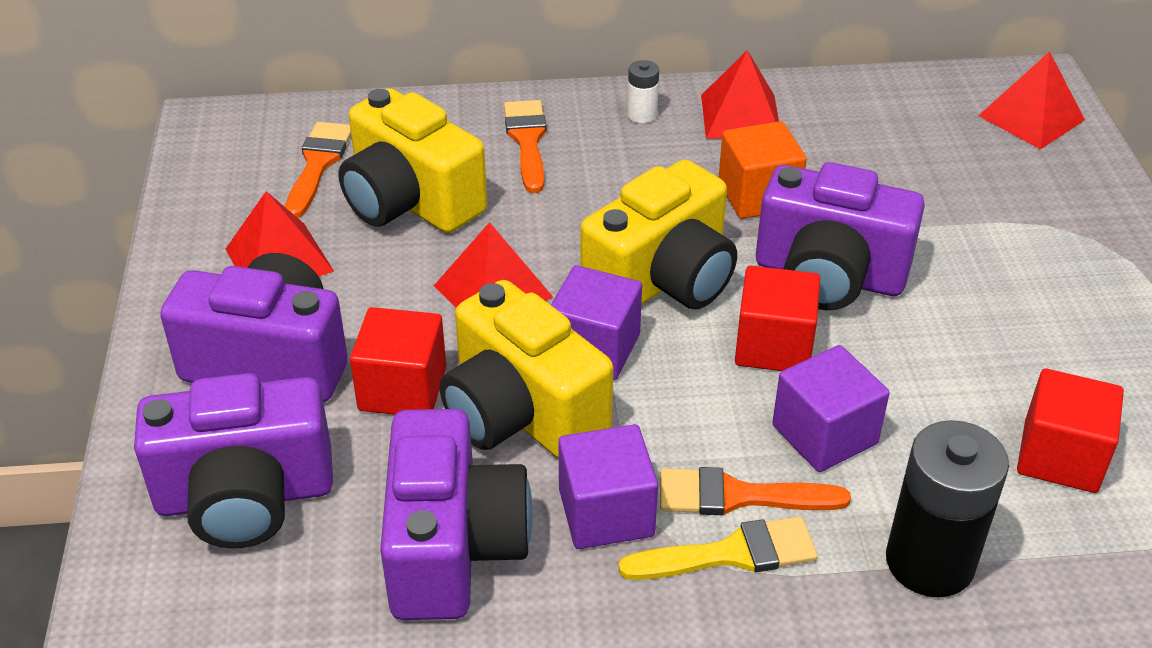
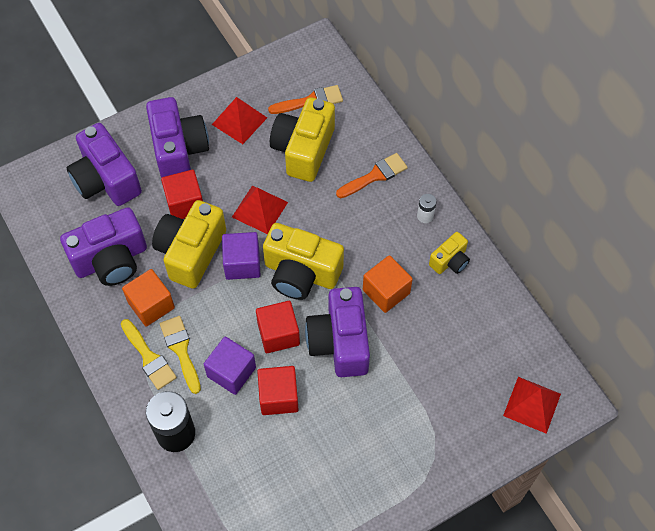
camera: 65 degrees right, 20 degrees up
(606, 512) = (151, 305): purple cube -> orange cube
(738, 496) = (181, 350): orange brush -> yellow brush
(740, 116) = (450, 261): red pyramid -> yellow camera
(1060, 456) = (261, 473): red cube -> red cube (278, 396)

